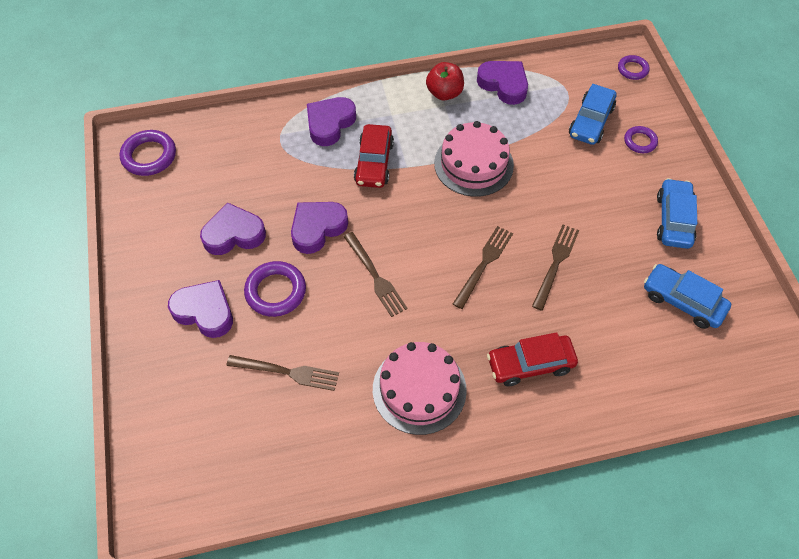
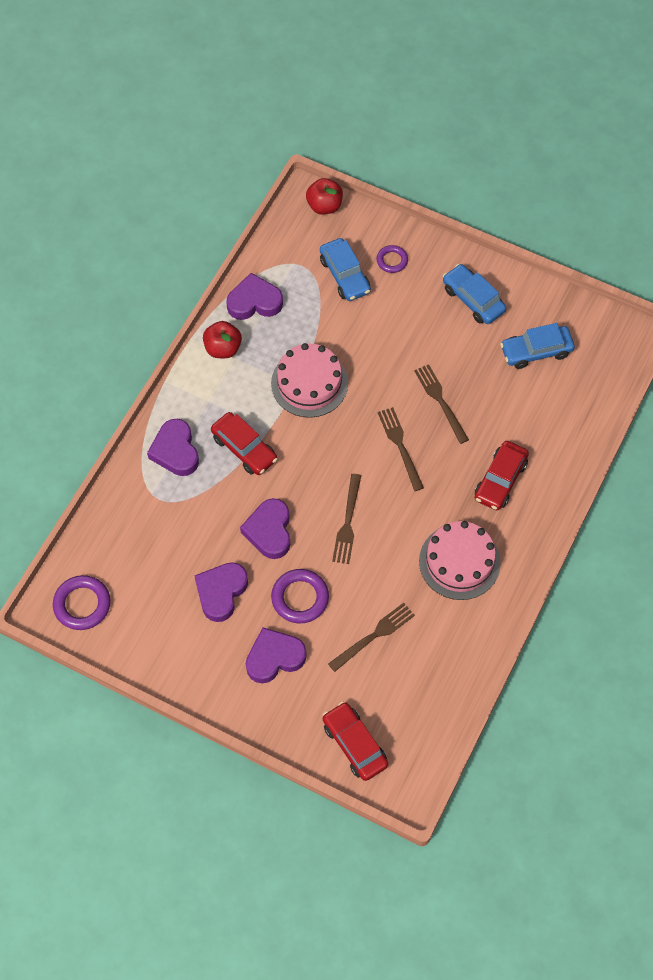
camera: 50 degrees left, 5 degrees up
(168, 433) = (354, 744): none -> red car
(376, 277) = (347, 523): brown fork -> brown fork turned 90 degrees clockwise
(632, 69) = (324, 206): purple ring -> red apple

